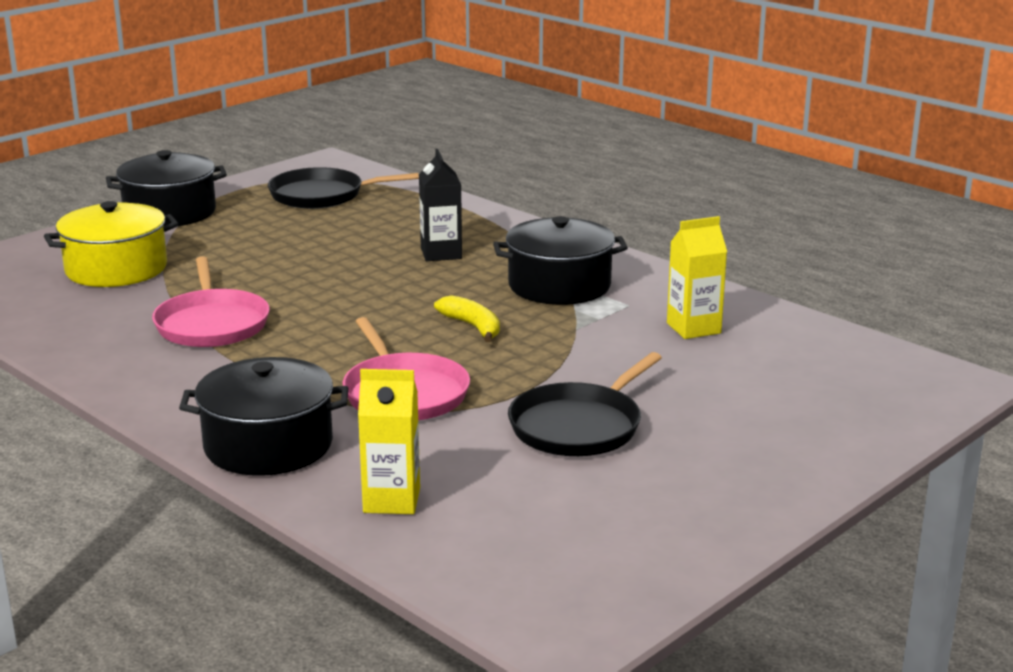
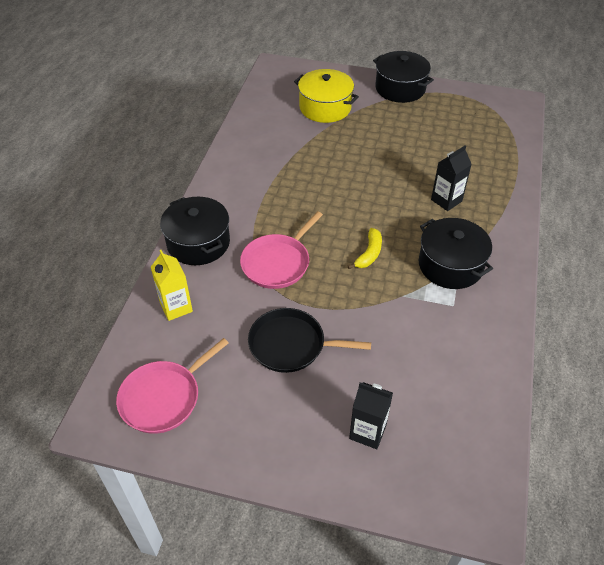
camera: 60 degrees right, 25 degrees up
(212, 324) = (296, 165): pink pan -> pink pan (163, 397)
(322, 195) = (474, 123): black pan -> none
(693, 328) = (447, 347): yellow carton -> none
(782, 415) = (367, 432): none -> black carton

